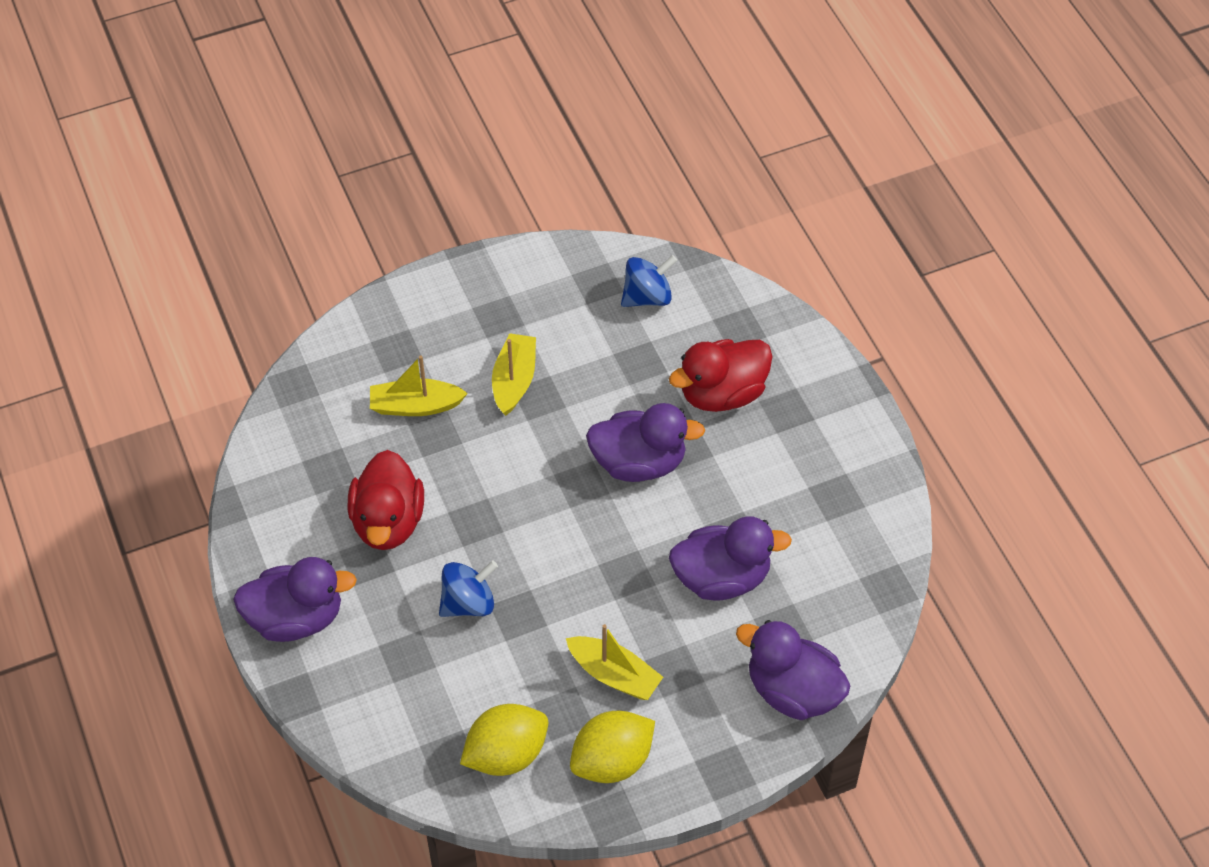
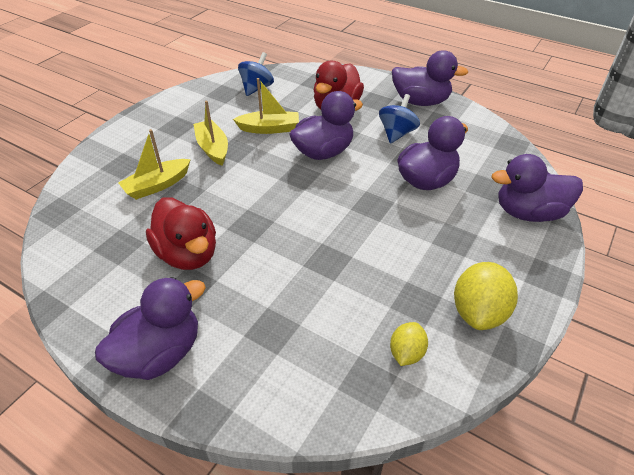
camera: 35 degrees left, 10 degrees down
(468, 603) = (288, 271): blue spinning top -> blue spinning top (397, 133)
(506, 754) = (406, 353): yellow lemon -> yellow lemon, size x0.58
(614, 675) = (423, 261): yellow boat -> yellow boat (269, 128)
(846, 446) = (420, 102): none -> purple duck

